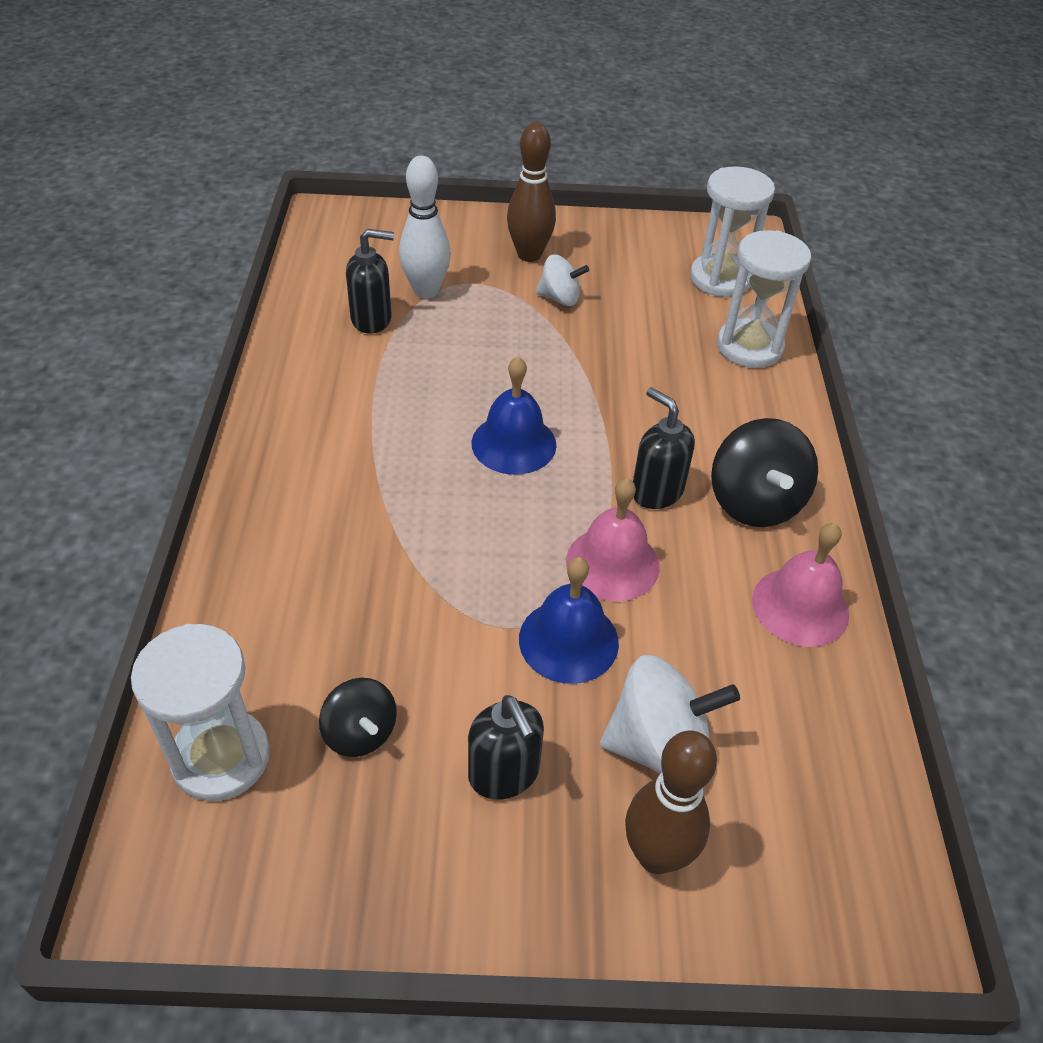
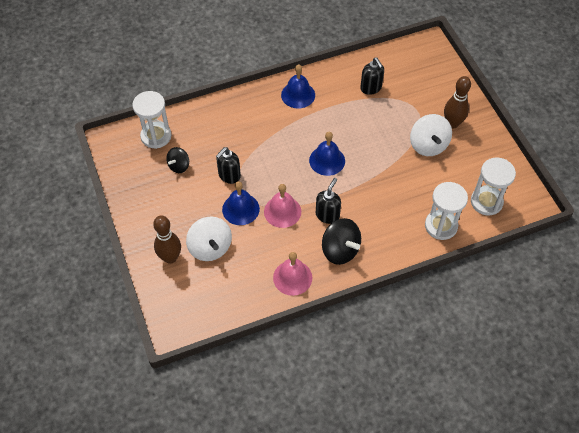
camera: 70 degrees right, 10 degrees up
(305, 428) = (298, 95): none -> blue bell
(426, 291) = (401, 98): white bowling pin -> none
(504, 774) = (181, 208): black soap dispenser -> black soap dispenser (229, 175)
(560, 298) = (428, 145): white spinning top -> white spinning top, size x1.65
(755, 502) = (340, 250): black spinning top -> black spinning top turned 105 degrees counterclockwise

